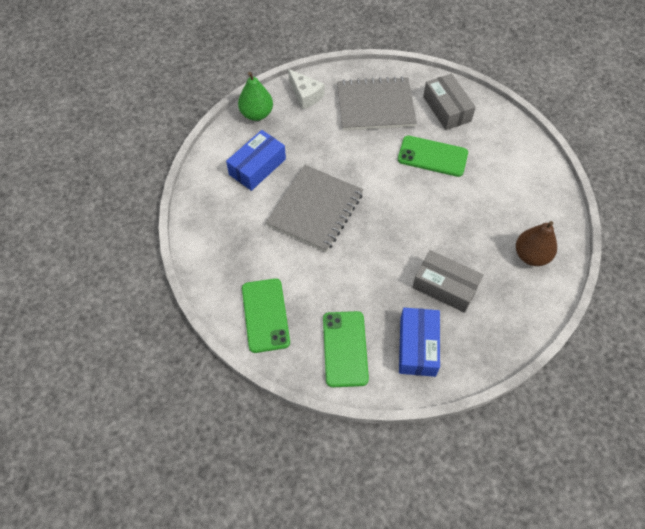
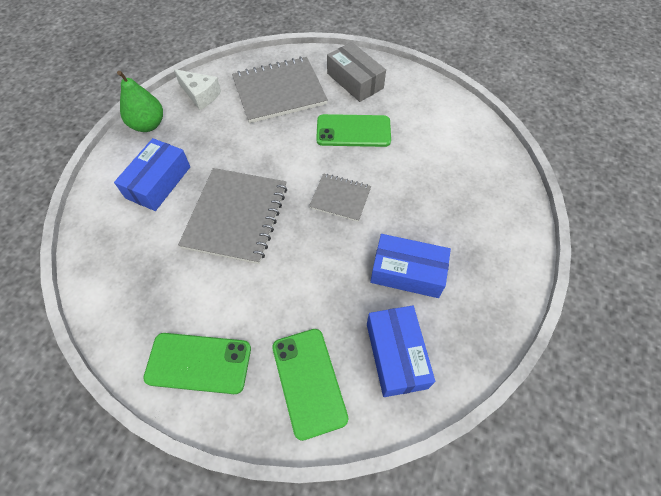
camera: 15 degrees left, 0 degrees up
(265, 315) = (198, 363): green phone -> green phone turned 60 degrees counterclockwise
(405, 213) = (340, 198): none -> grey notebook
(445, 286) = (407, 272): grey box -> blue box
(531, 255) = (489, 214): brown pear -> none

